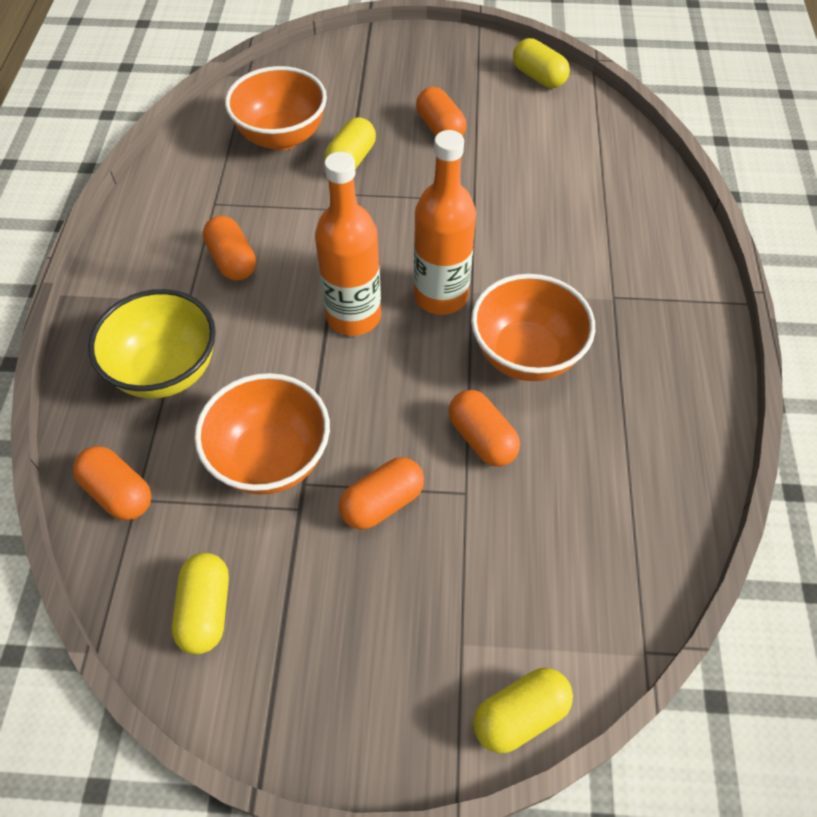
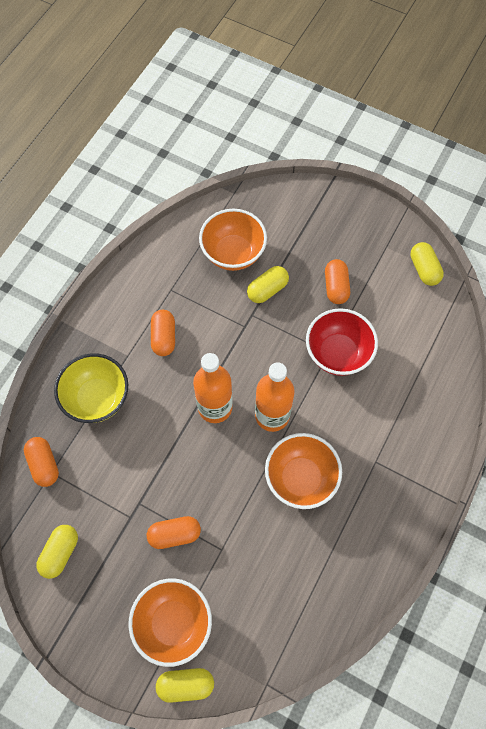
camera: 25 degrees right, 10 degrees up
(271, 459) = (129, 480): orange bowl -> orange bowl (173, 623)
(482, 438) = (247, 520): orange capsule -> none
(486, 196) = (337, 354): none -> red bowl

